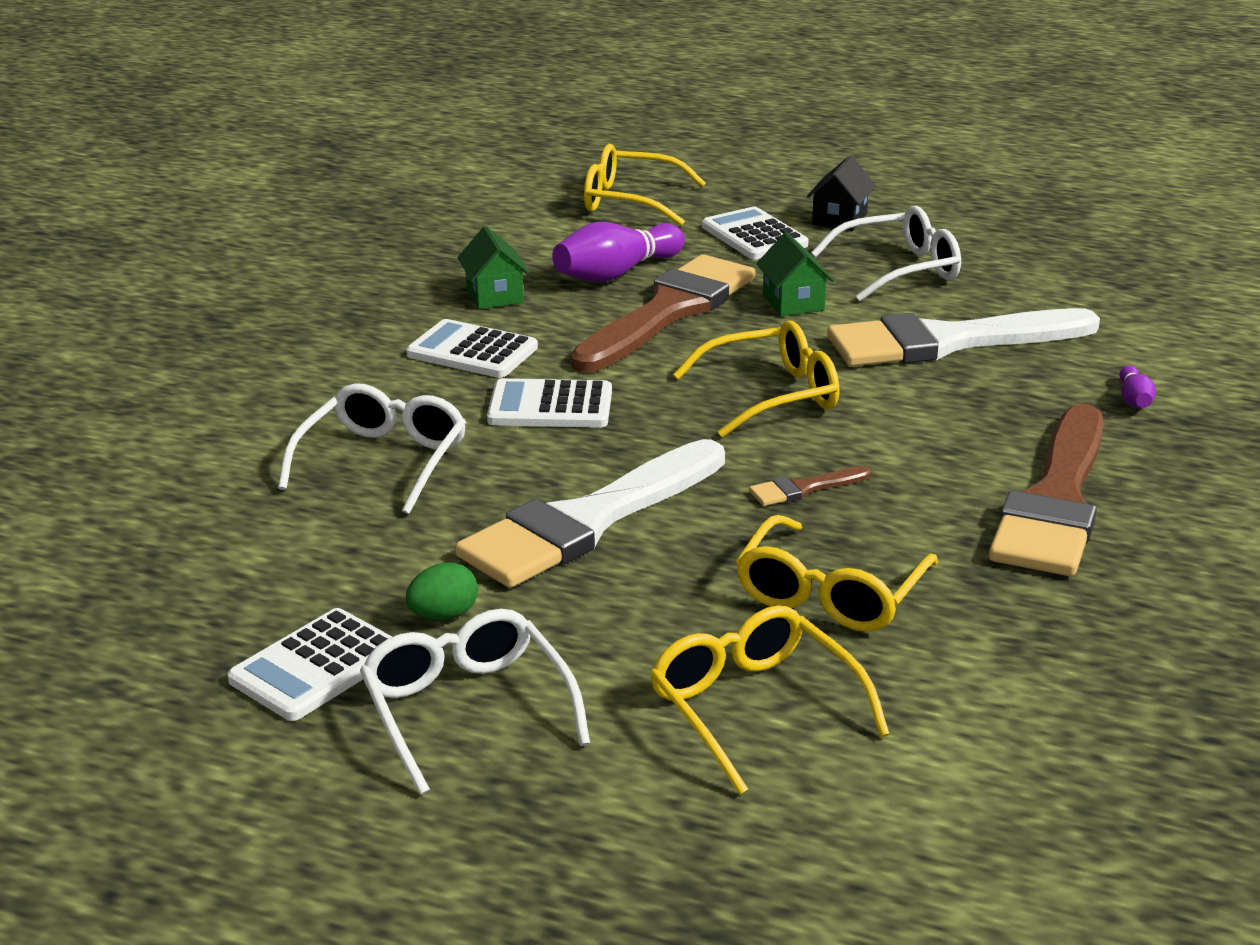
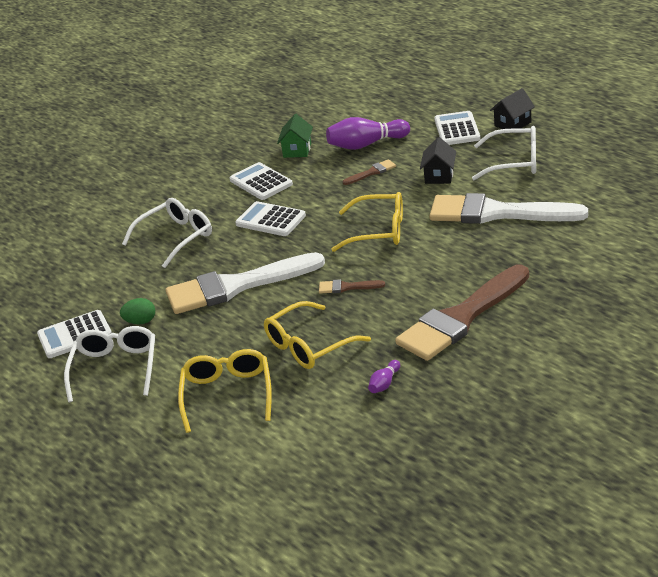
camera: 30 degrees right, 5 degrees up
(630, 201) = (412, 98): yellow glasses -> none
(668, 312) = (372, 172): brown brush -> brown brush, size x0.40
(793, 302) = (439, 176): green house -> black house
(1134, 400) = (561, 265): purple bowling pin -> purple bowling pin (384, 384)

